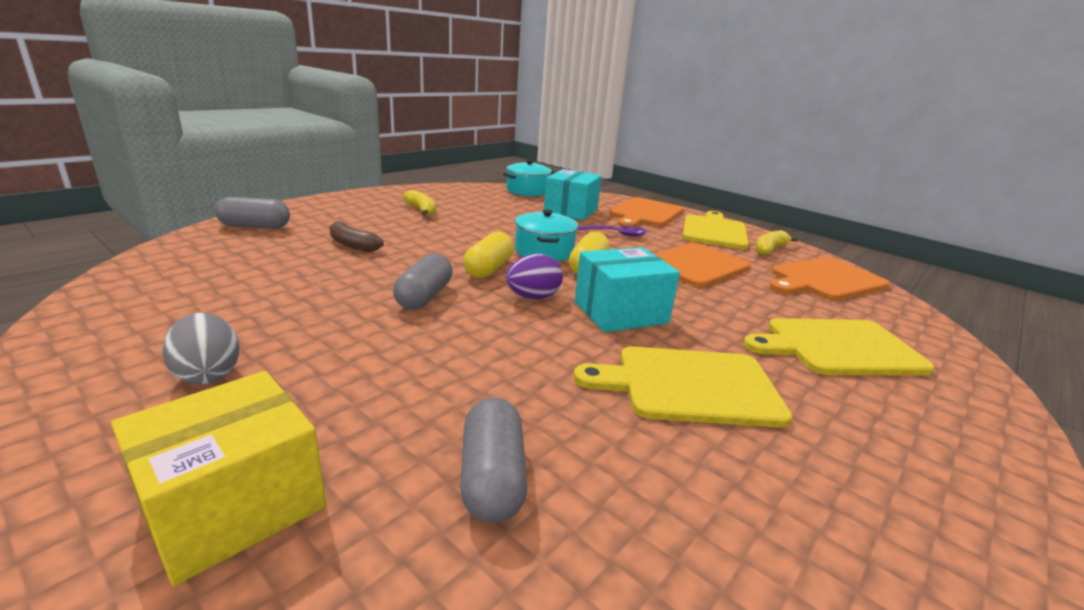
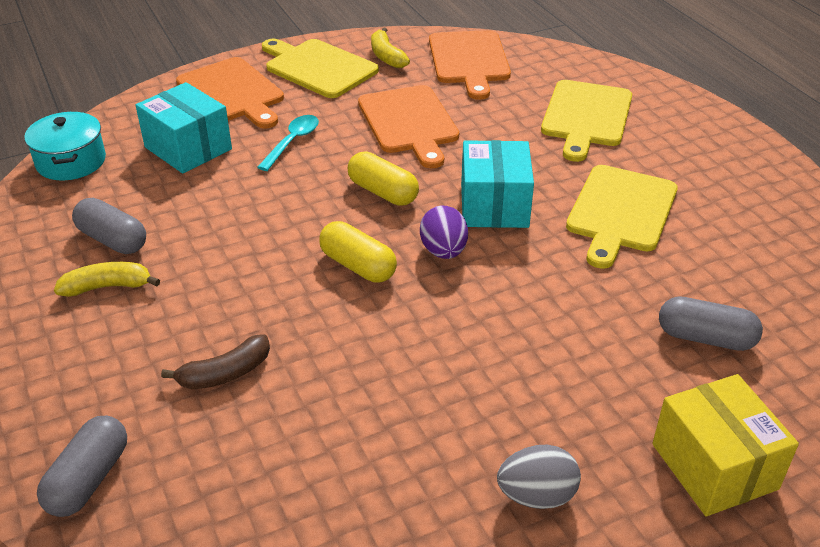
camera: 65 degrees left, 15 degrees up
(424, 297) = (415, 328): grey capsule -> grey capsule (112, 240)
(544, 251) = (324, 211): turquoise pot -> none
(613, 234) = (292, 142): purple spoon -> turquoise spoon

